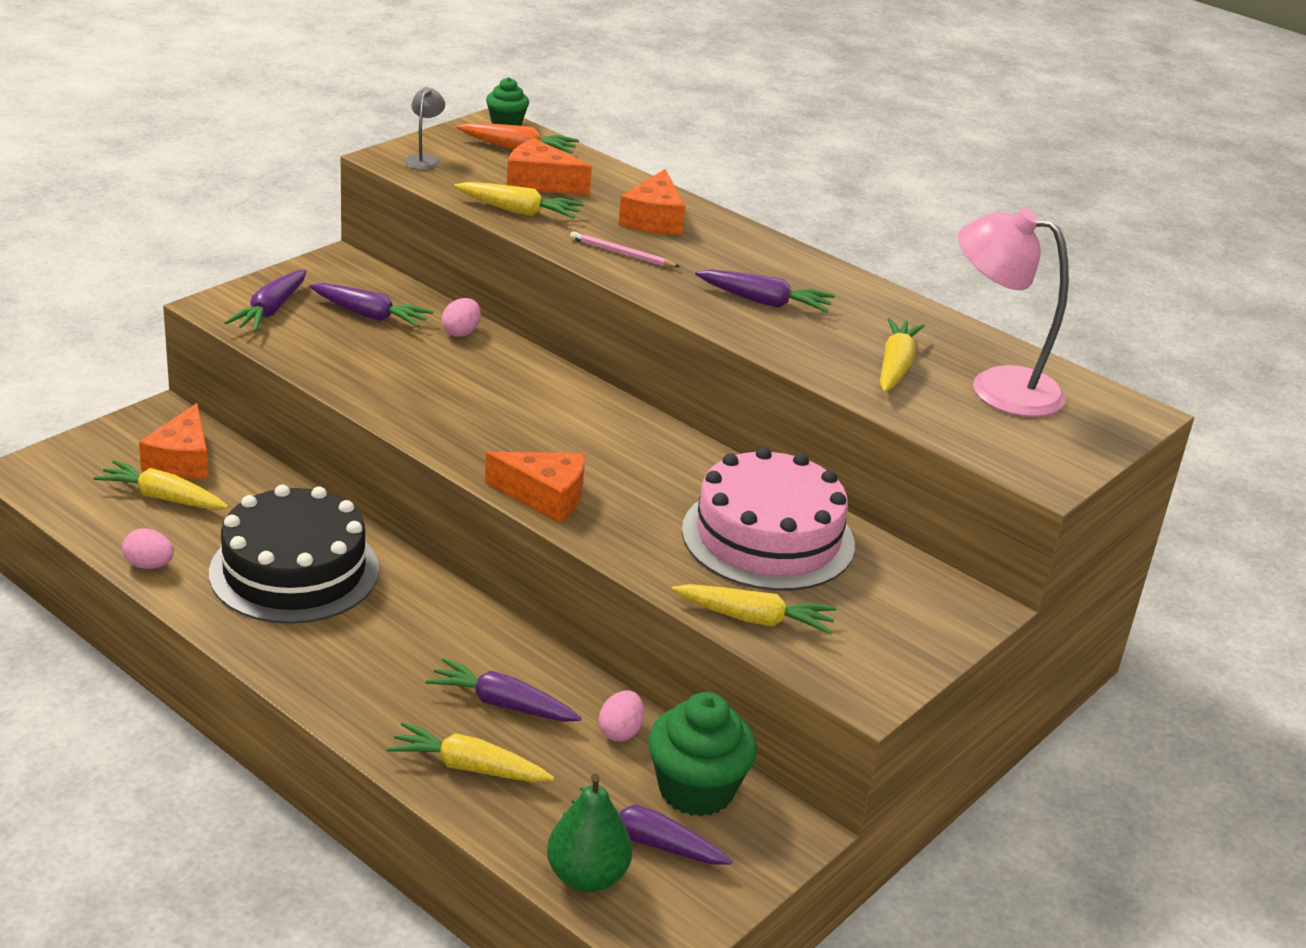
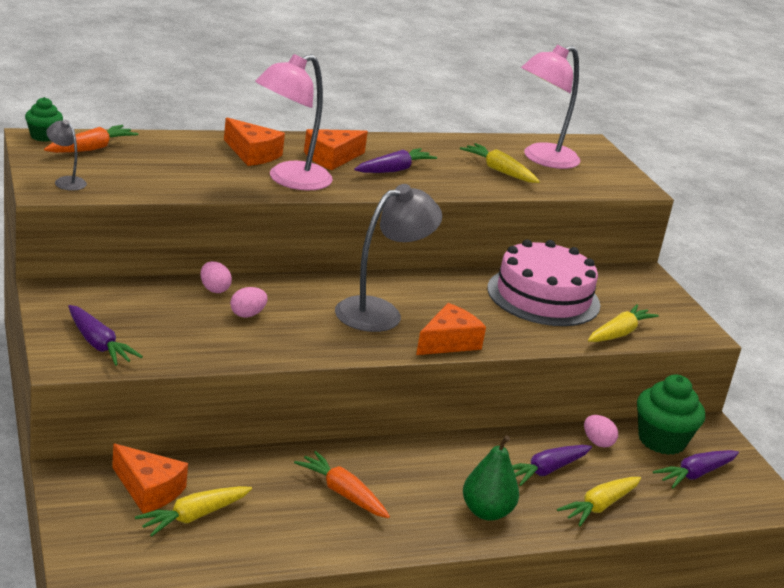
camera: 60 degrees left, 5 degrees down
(149, 565) = (281, 554): pink egg -> pink egg (247, 314)
(294, 571) = (343, 493): black cake -> orange carrot
(369, 315) = (151, 311): purple carrot -> none
(518, 211) = (191, 184): yellow carrot -> none
(540, 182) = (155, 162): orange cheese -> orange cheese (331, 158)
(553, 436) = (380, 312): none -> grey lamp
(587, 876) = (716, 505): green pear -> green pear (486, 512)
(621, 254) = (289, 180): pink pencil -> pink lamp

